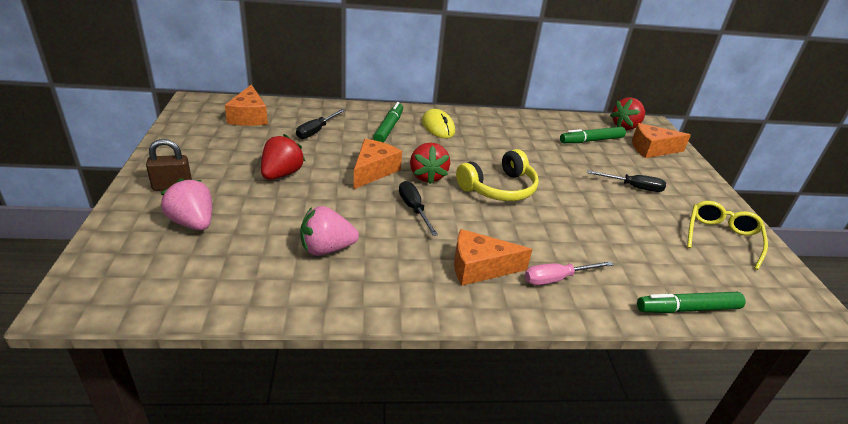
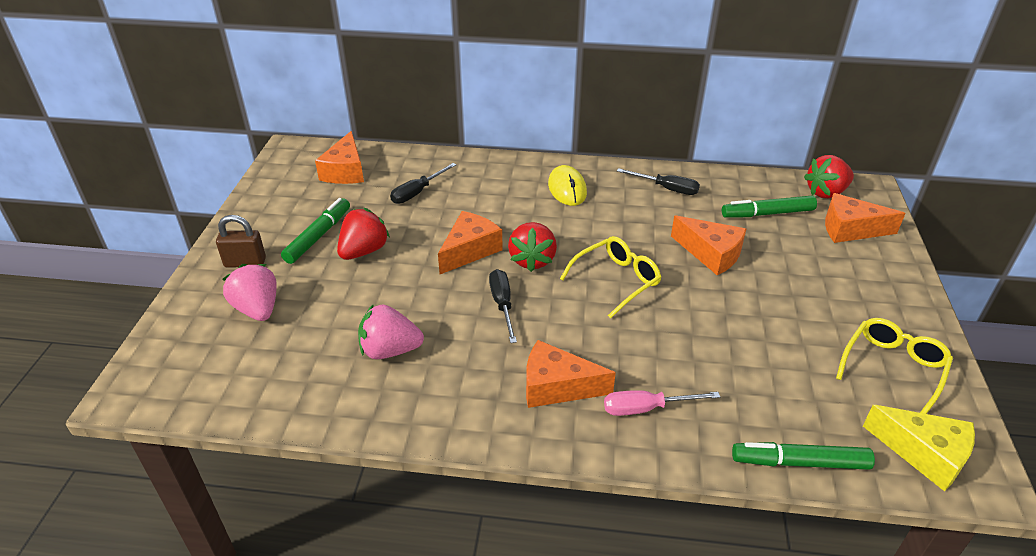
camera: 15 degrees right, 5 degrees up
(389, 128) = (505, 189): green marker -> green marker (318, 236)
(499, 188) = (616, 281): yellow headphones -> yellow glasses
(562, 168) = (711, 254): none -> orange cheese
(633, 187) = (798, 287): black screwdriver -> black screwdriver (666, 189)
(770, 295) = (924, 454): none -> yellow cheese

